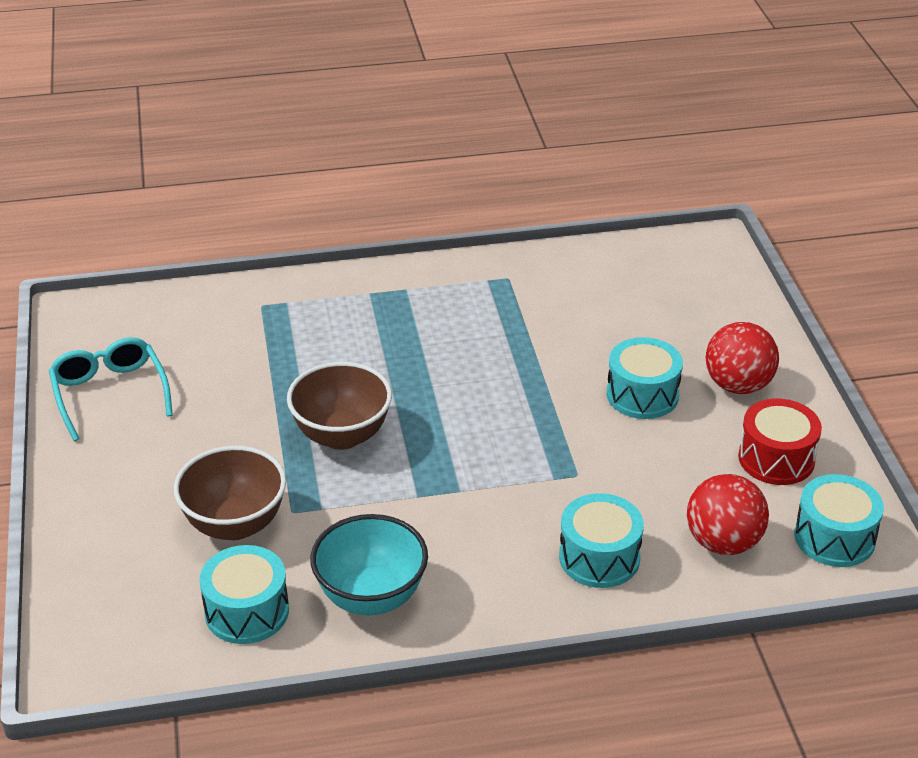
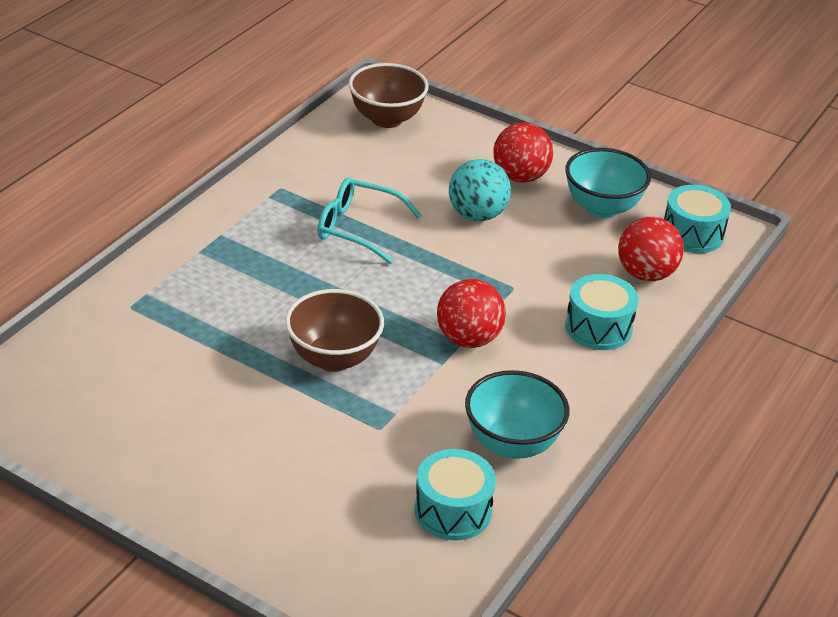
camera: 50 degrees left, 0 degrees up
(110, 393) = (113, 441): turquoise glasses -> turquoise glasses (358, 228)
(235, 524) = (355, 464): brown bowl -> brown bowl (387, 119)
(470, 491) = (468, 339): none -> red ball
(642, 395) = (477, 215): turquoise drum -> turquoise ball
(776, 458) = (602, 208): red drum -> turquoise bowl

